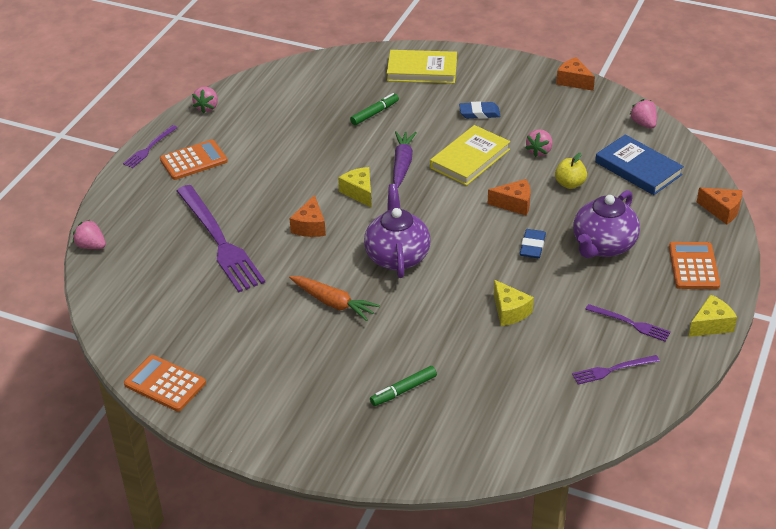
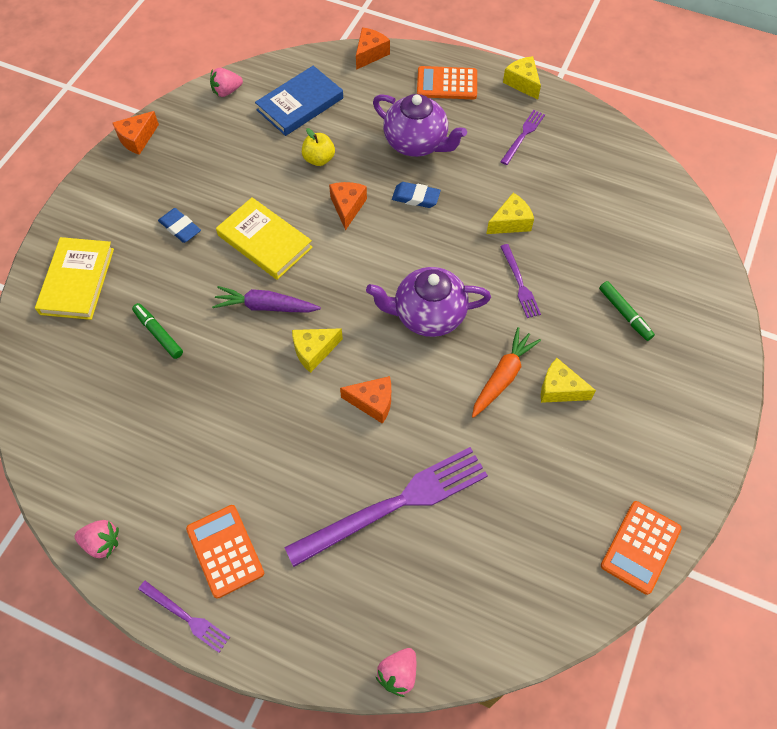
camera: 90 degrees left, 20 degrees up
(319, 339) = (559, 389): none -> yellow cheese
(479, 113) = (180, 228): blue eraser -> blue eraser turned 45 degrees counterclockwise
(539, 151) = (260, 179): pink strawberry -> none
(612, 370) = (582, 154): purple fork -> purple fork (520, 283)

